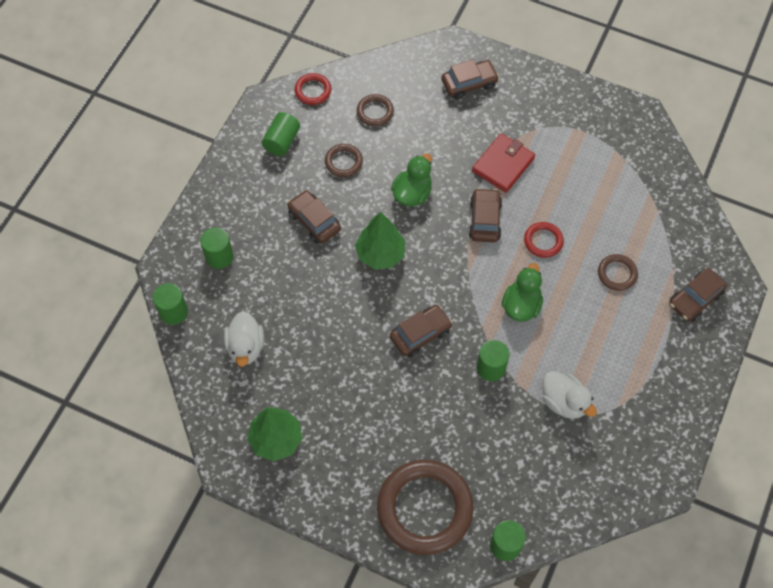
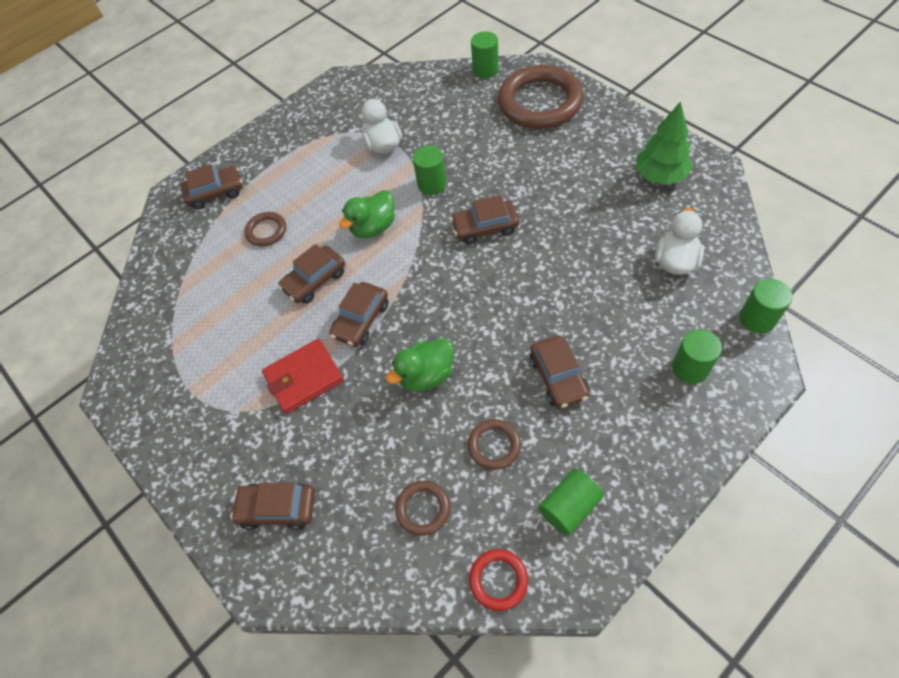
camera: 150 degrees left, 5 degrees down
(380, 254) = (493, 316): green tree -> none
(543, 241) = (315, 280): red ring -> brown car

